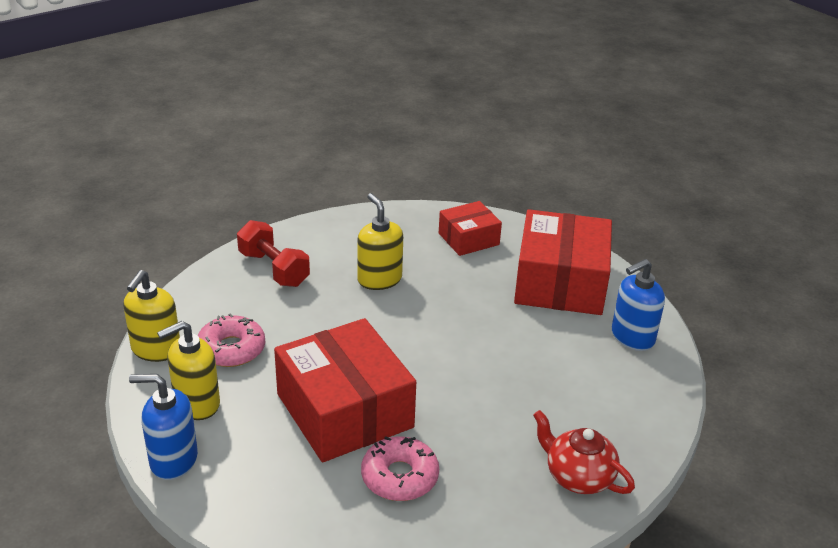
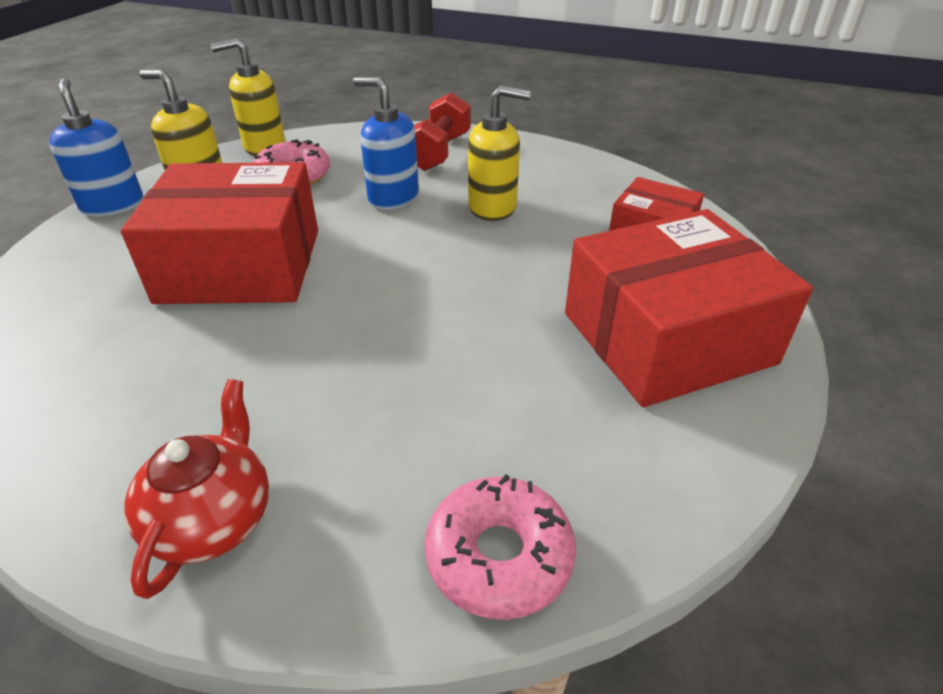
camera: 60 degrees right, 5 degrees up
(344, 411) = (241, 265): red box -> red box turned 60 degrees clockwise
(379, 279) = (493, 207): yellow soap dispenser -> yellow soap dispenser turned 60 degrees clockwise
(399, 477) = (141, 342): pink donut -> pink donut (499, 556)
(632, 337) = (627, 466): blue soap dispenser -> blue soap dispenser (393, 197)

